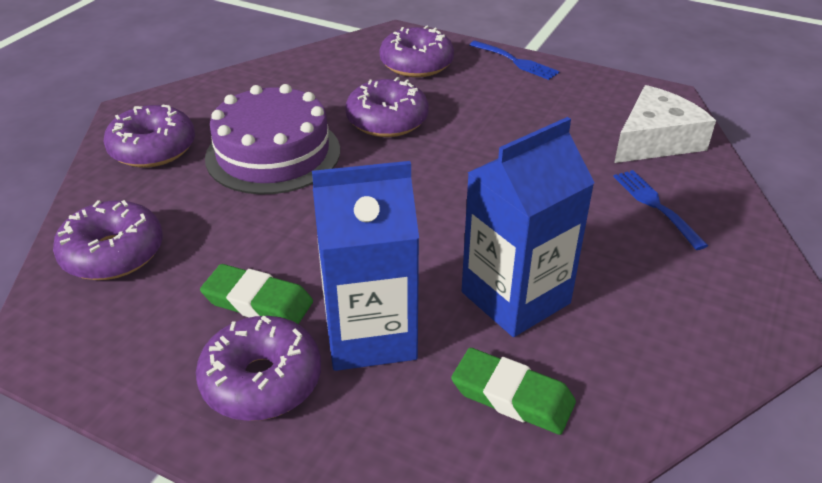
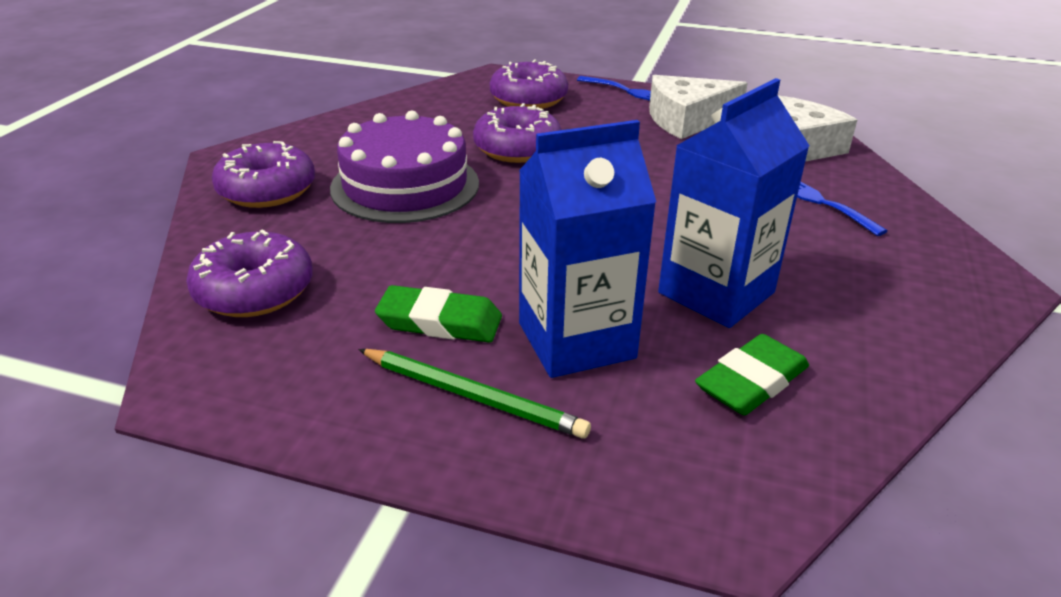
camera: 10 degrees left, 5 degrees down
(262, 381) = (473, 396): purple donut -> green pencil
(512, 396) = (751, 381): green eraser -> green eraser turned 60 degrees counterclockwise
(560, 99) = (687, 119): none -> white cheese

